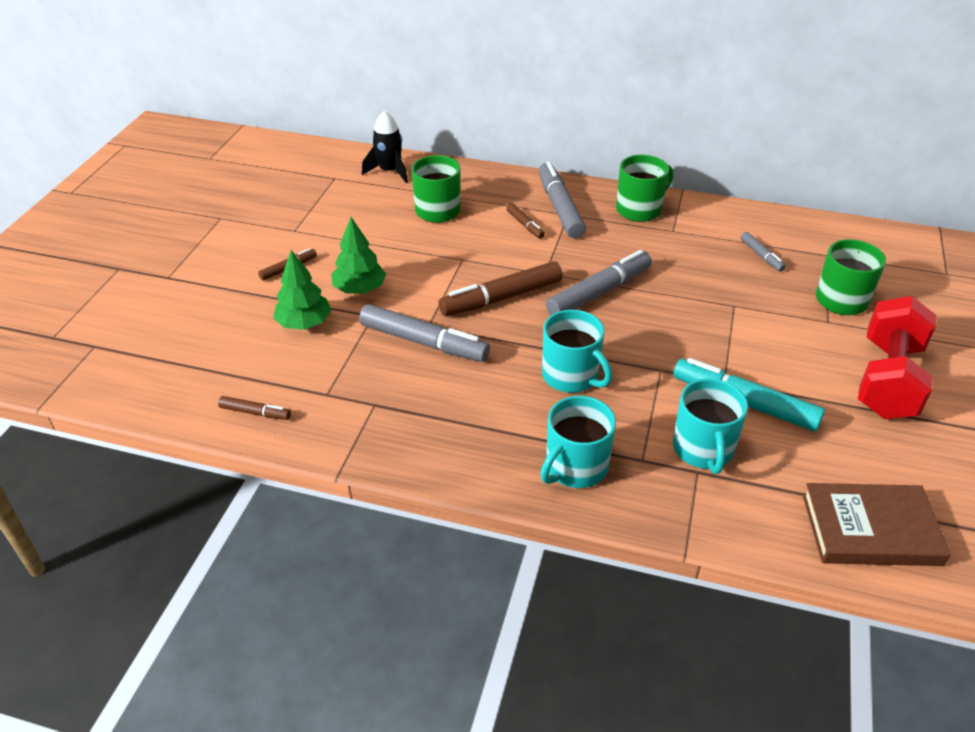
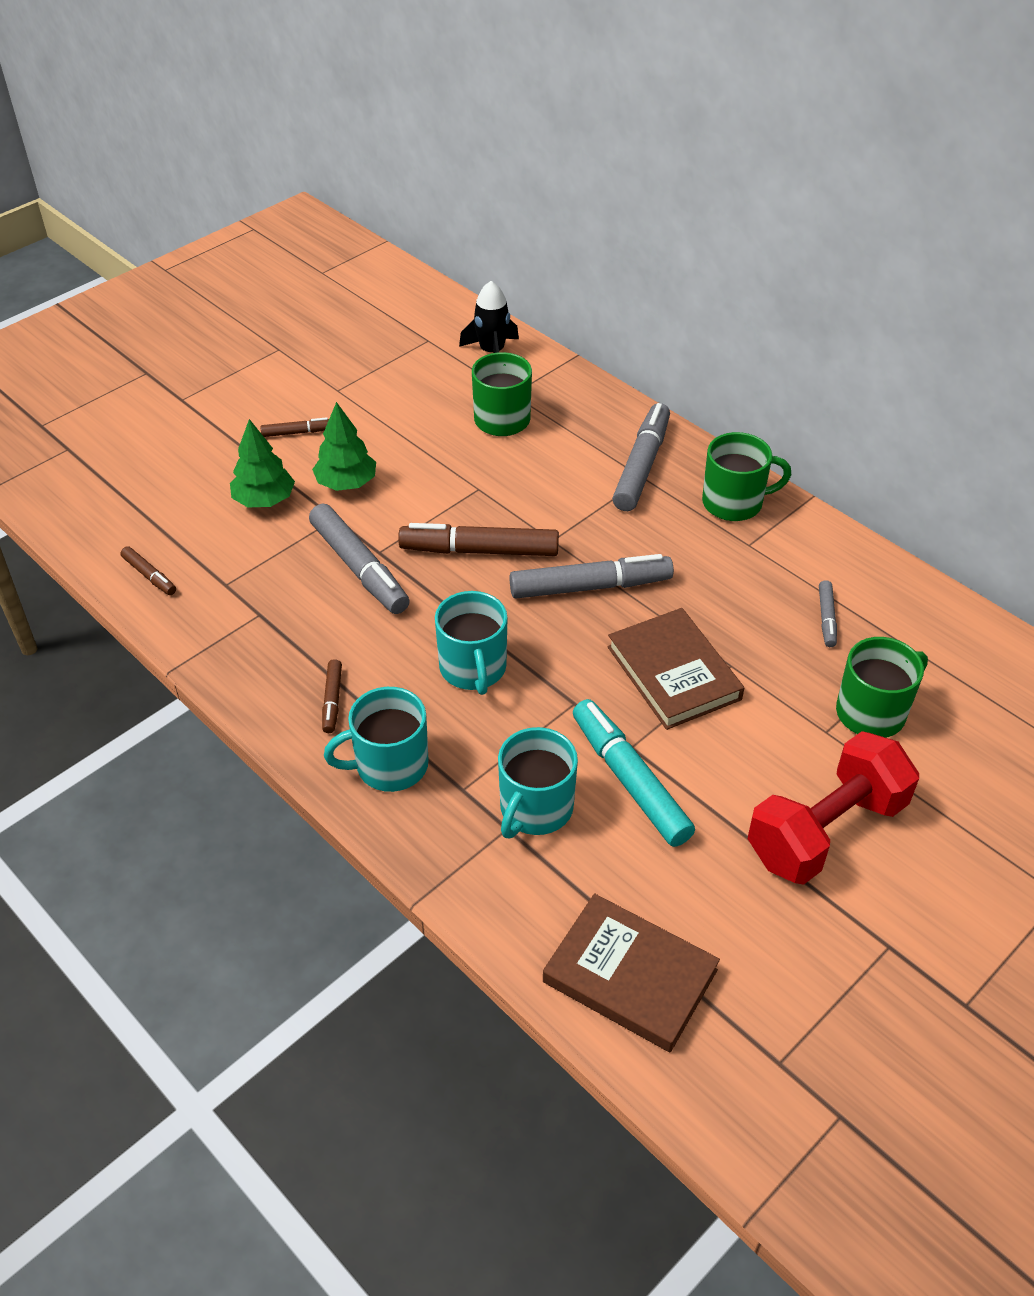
camera: 30 degrees right, 5 degrees up
(525, 225) = (582, 473): brown marker -> brown marker (332, 700)
(704, 324) = (673, 673): none -> brown book

